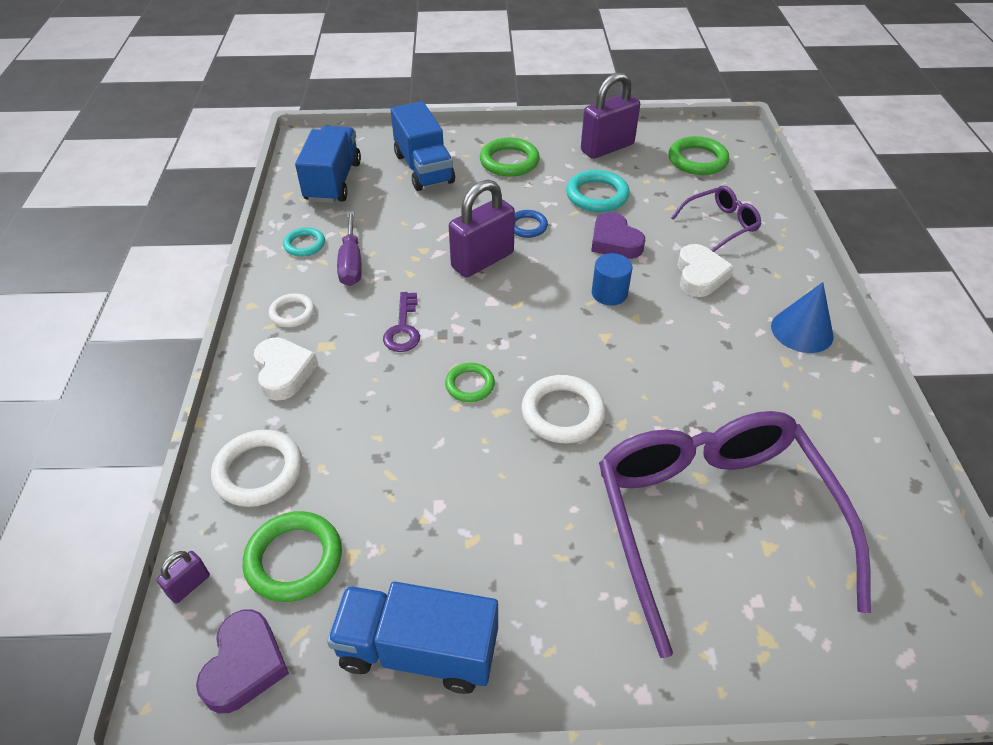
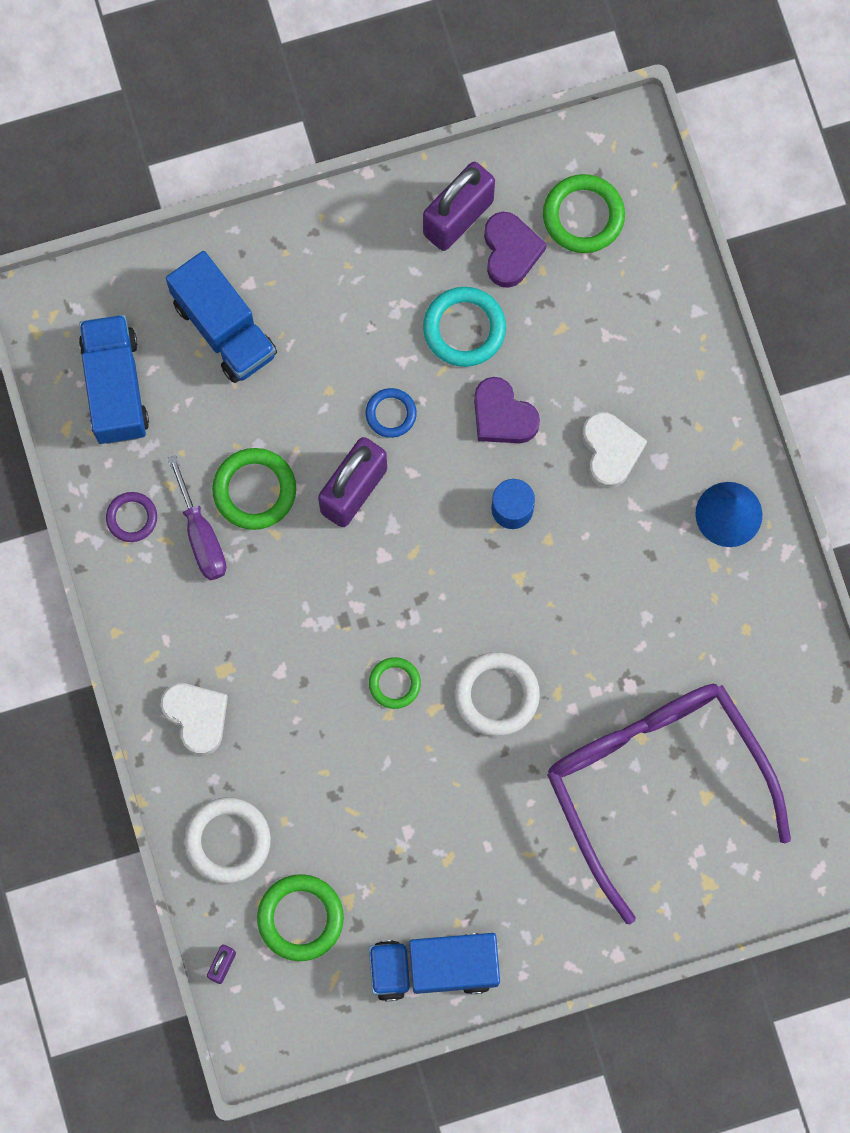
camera: 15 degrees left, 30 degrees up
(245, 665) = (301, 1016): purple heart -> purple heart (510, 251)
(292, 313) = (168, 632): white ring -> none
(304, 244) = (132, 518): turquoise ring -> purple ring
(403, 328) = (299, 623): purple key -> none
(509, 161) = (333, 283): green ring -> green ring (254, 490)
(720, 224) = (626, 349): purple glasses -> none

